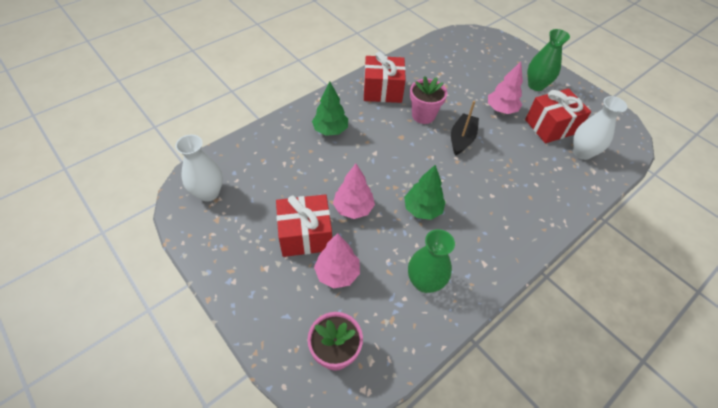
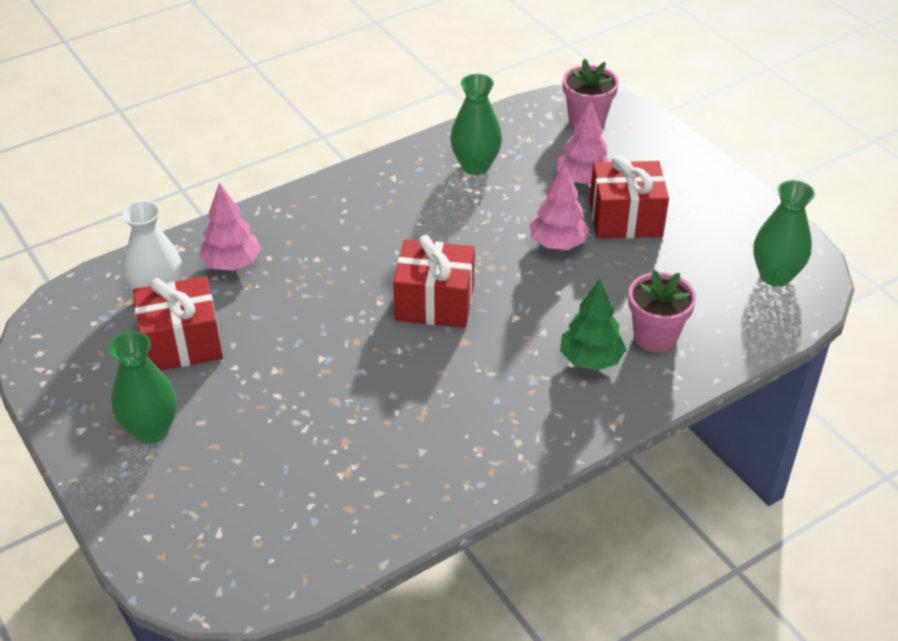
camera: 170 degrees left, 10 degrees down
(208, 193) = (775, 276): white vase -> green vase
(382, 90) = (481, 436): red gift -> red gift (435, 303)
(422, 209) = (457, 236): green tree -> none
(423, 115) = (413, 378): pink flower pot -> pink flower pot (655, 337)
(462, 139) = (357, 331): black boat -> none
(501, 109) = (256, 381): pink tree -> pink tree (232, 264)

